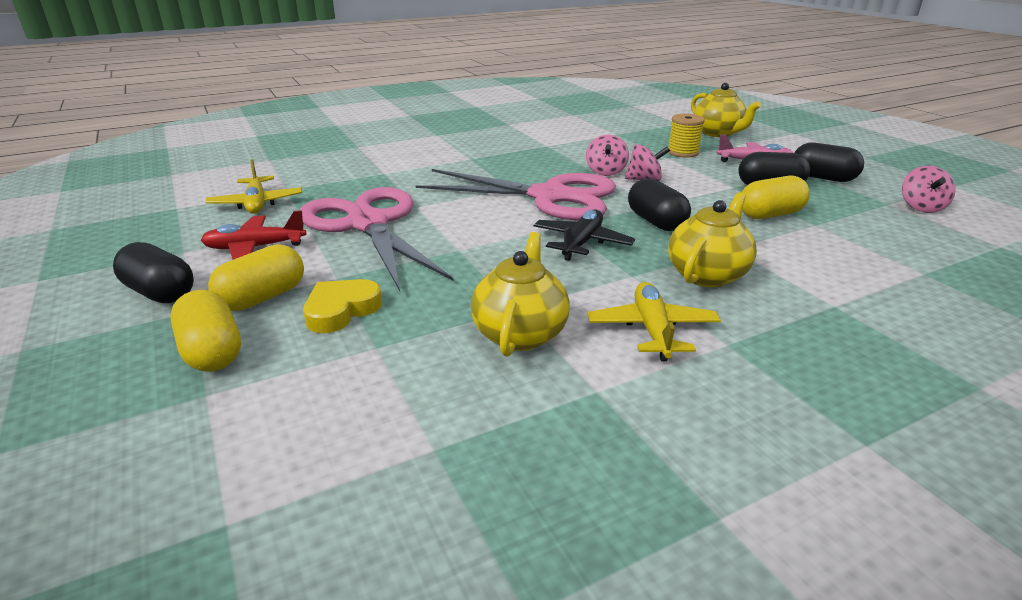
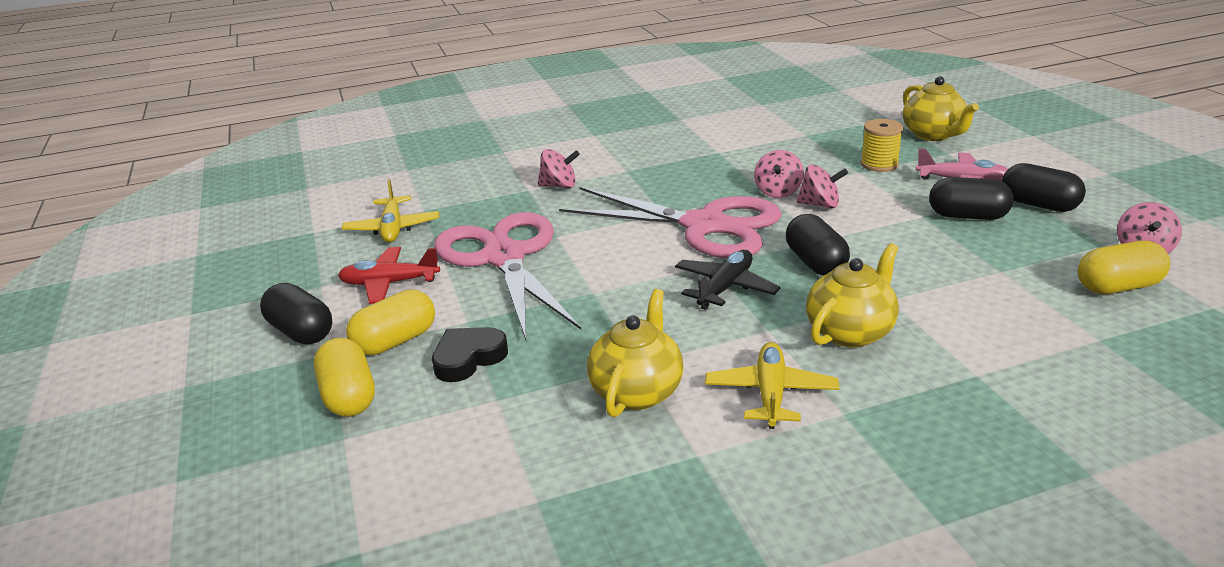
camera: 10 degrees right, 0 degrees up
(341, 310) = (468, 358): yellow heart -> black heart
(412, 170) = (559, 186): none -> pink spinning top
(770, 215) = (952, 256): yellow capsule -> yellow capsule (1118, 287)

